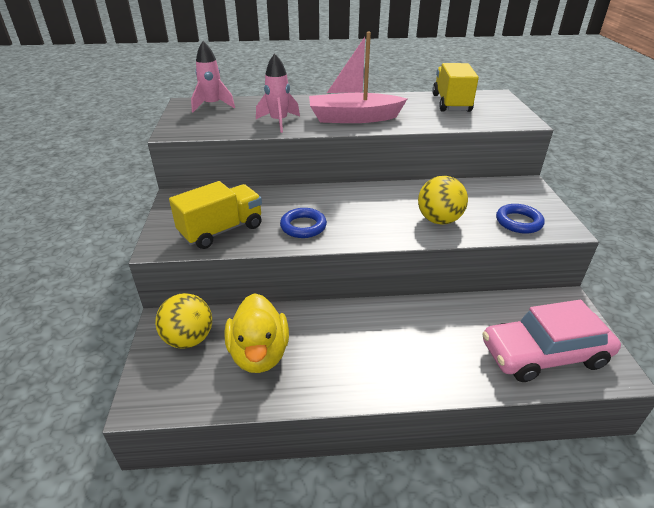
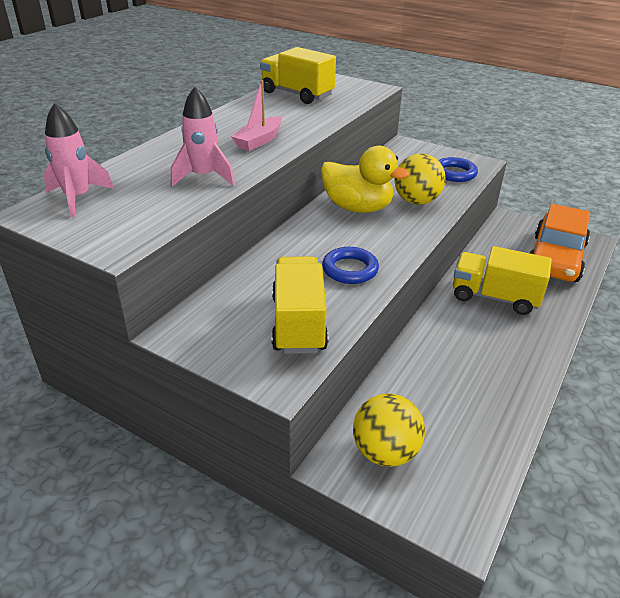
camera: 55 degrees left, 0 degrees up
(259, 354) = (449, 406): yellow duck -> yellow duck (357, 208)
(353, 118) = (259, 141): pink boat -> pink boat, size x0.58
(424, 333) = (494, 297): none -> yellow truck
(544, 354) = (555, 258): pink car -> orange car

